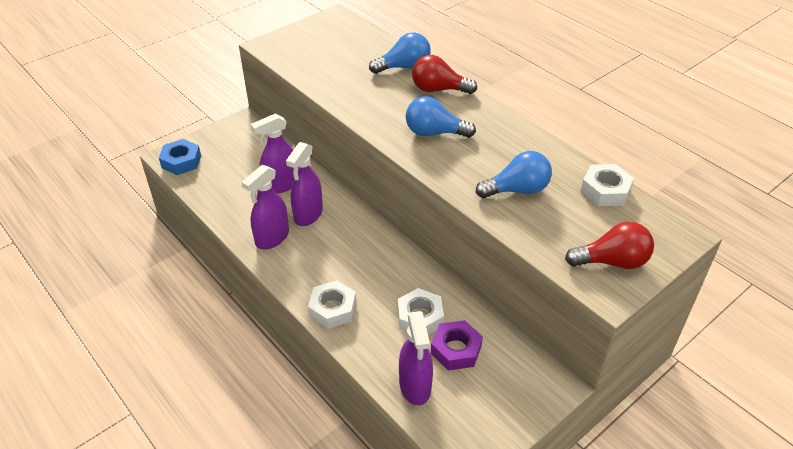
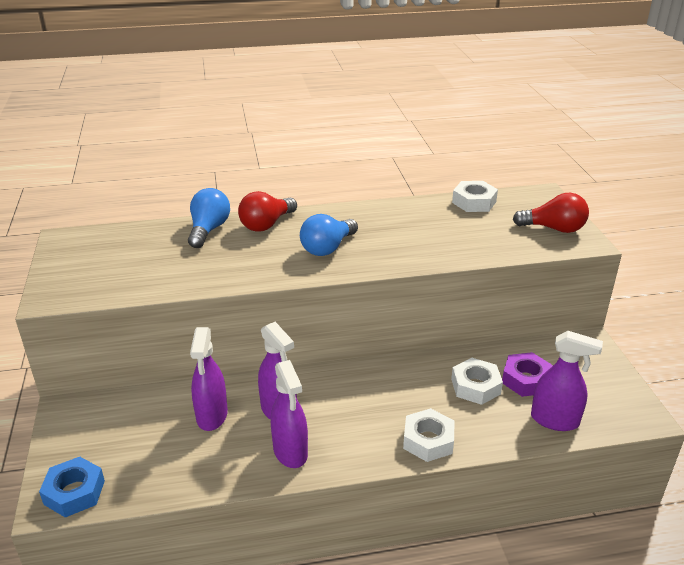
camera: 60 degrees left, 10 degrees down
(517, 190) = (442, 237): blue light bulb -> none
(612, 261) = (554, 229): red light bulb -> red light bulb turned 75 degrees clockwise

